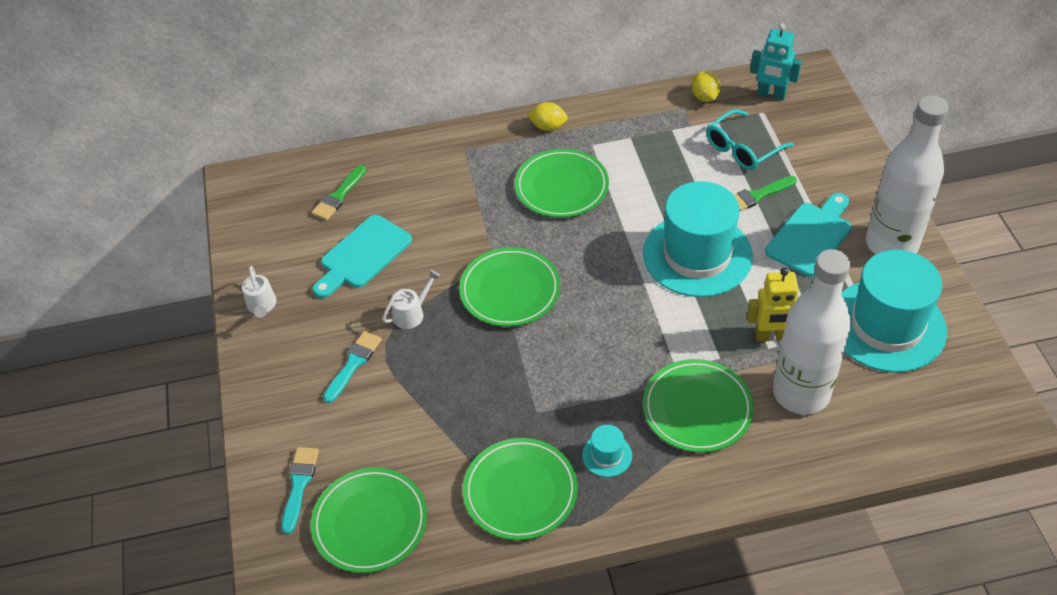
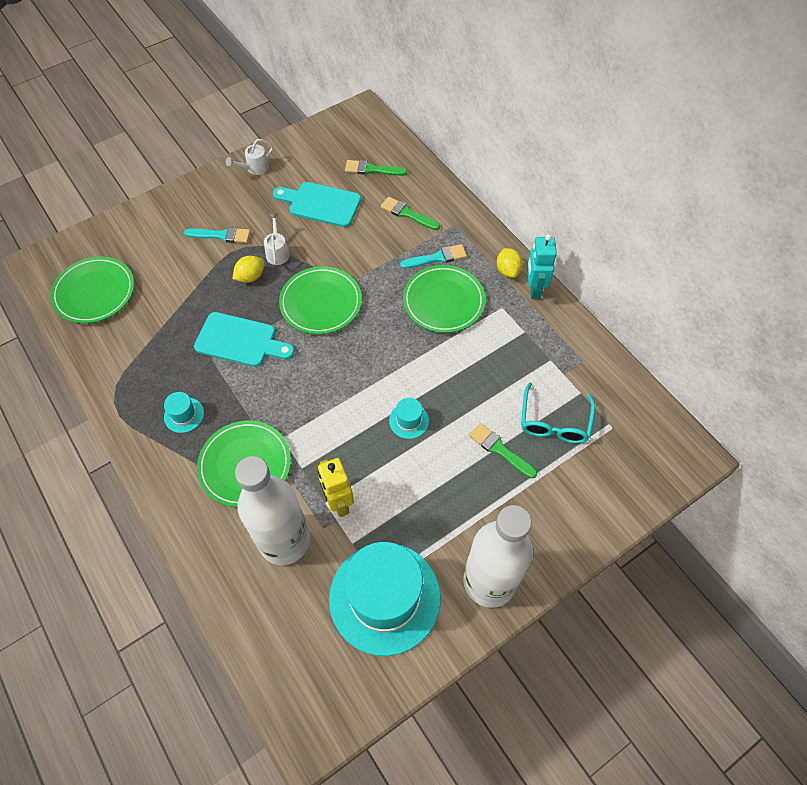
camera: 65 degrees right, 10 degrees up
(299, 485) = (115, 244): turquoise brush -> turquoise brush (437, 258)
(412, 313) = (277, 252): white watering can -> white watering can turned 120 degrees counterclockwise
(425, 183) = (407, 214): none -> green brush
(520, 491) = (138, 370): green plate -> none
(697, 255) = (409, 421): turquoise hat -> turquoise hat, size x0.41
(704, 97) = (606, 374): yellow lemon -> yellow lemon (250, 277)
(742, 149) = (554, 422): turquoise glasses -> turquoise glasses turned 105 degrees counterclockwise
(771, 95) = (640, 428): turquoise robot -> turquoise robot (534, 289)
(811, 236) = (469, 507): turquoise cutting board -> turquoise cutting board (240, 341)

